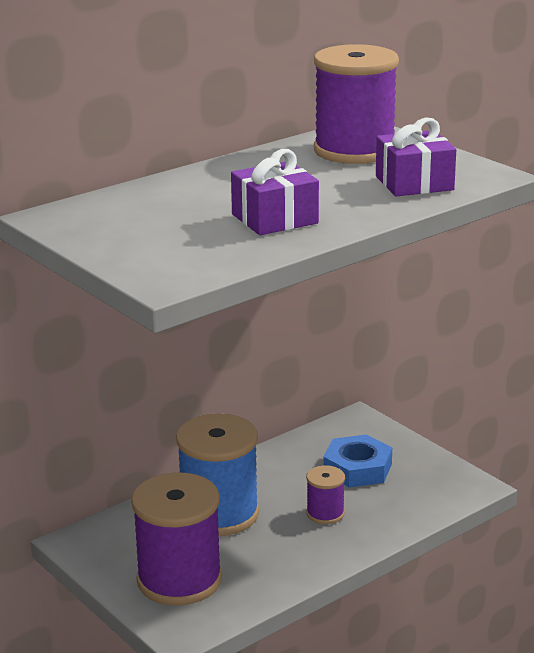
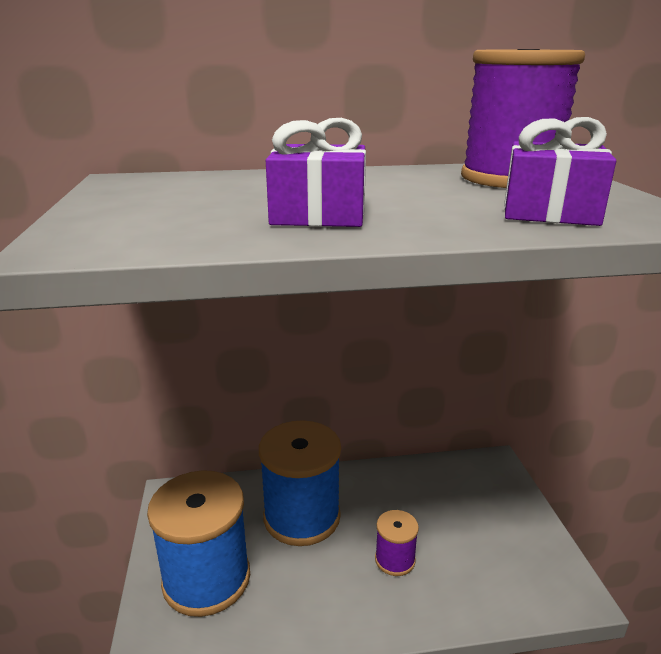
camera: 30 degrees right, 0 degrees up
(179, 580) = (206, 579): purple spool -> blue spool
(357, 468) = (461, 518): blue nut -> none

